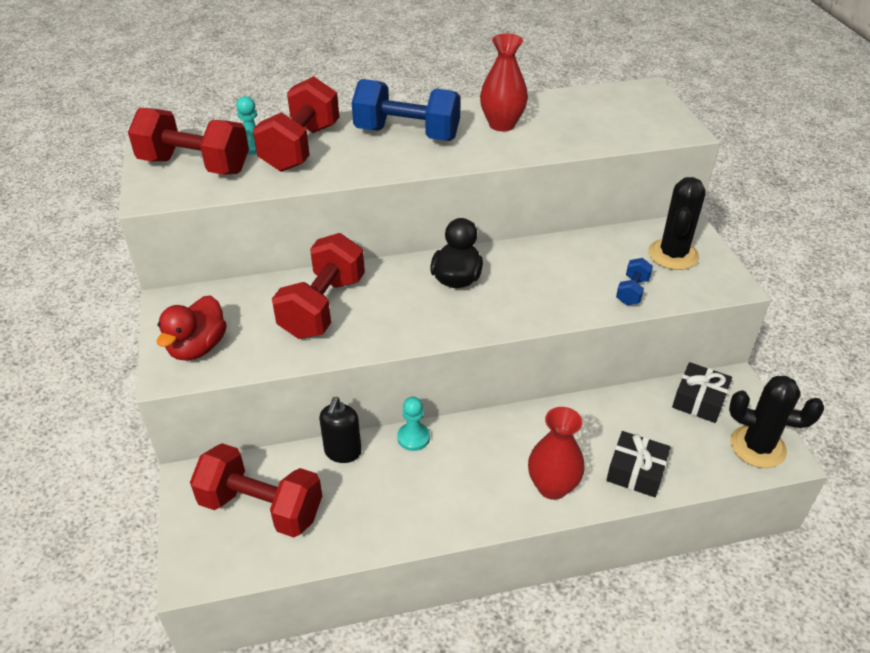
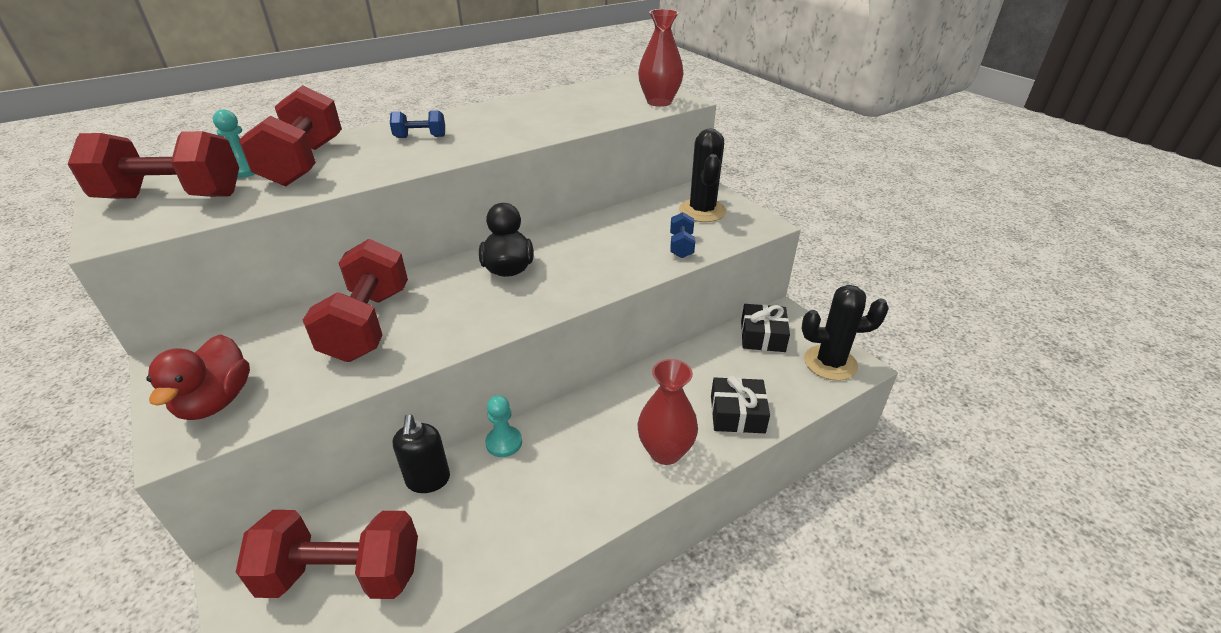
camera: 20 degrees left, 5 degrees down
(407, 134) = (420, 137): blue dumbbell -> blue dumbbell, size x0.47
(502, 124) = (514, 117): red vase -> red vase (659, 102)

